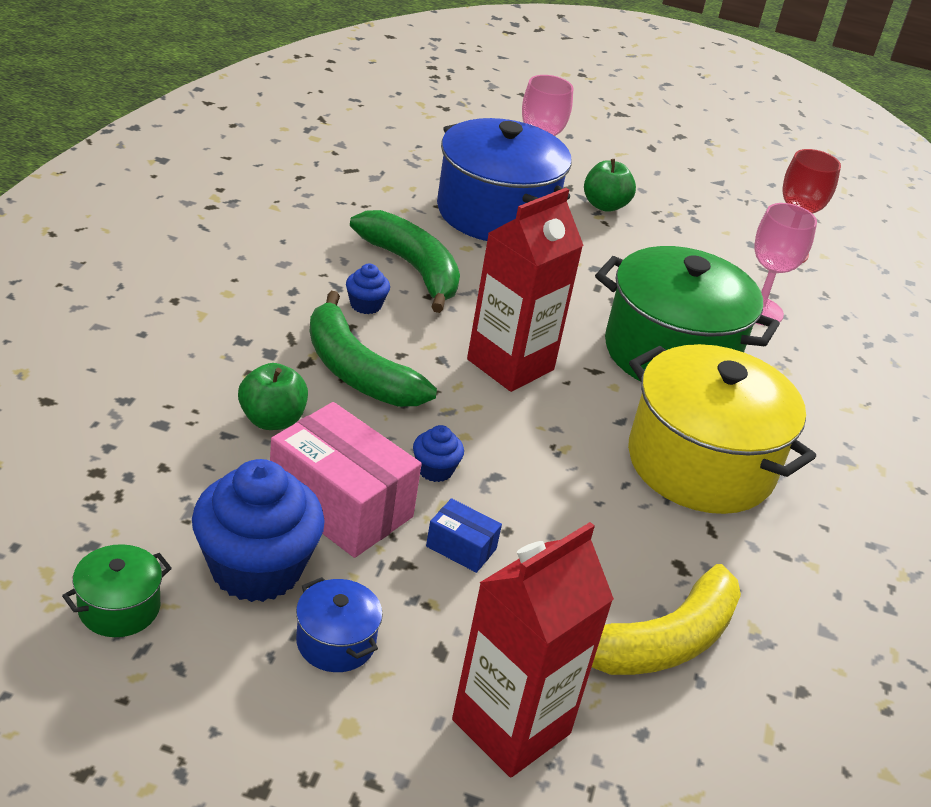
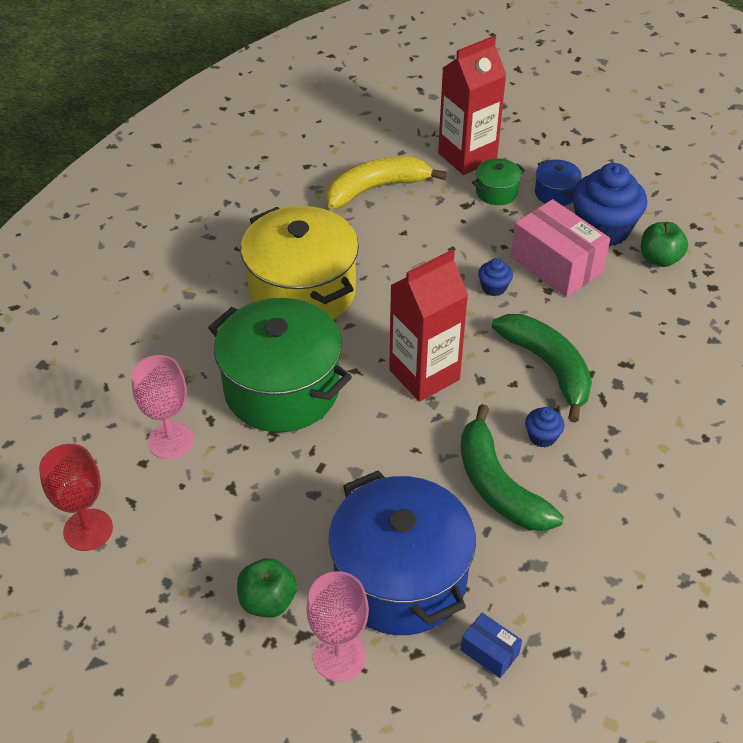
camera: 165 degrees left, 10 degrees up
(119, 608) = (673, 211): green pot -> green pot (496, 192)
(272, 420) = (607, 324): green apple -> green apple (659, 259)
(461, 547) = (482, 239): blue box -> blue box (489, 652)

